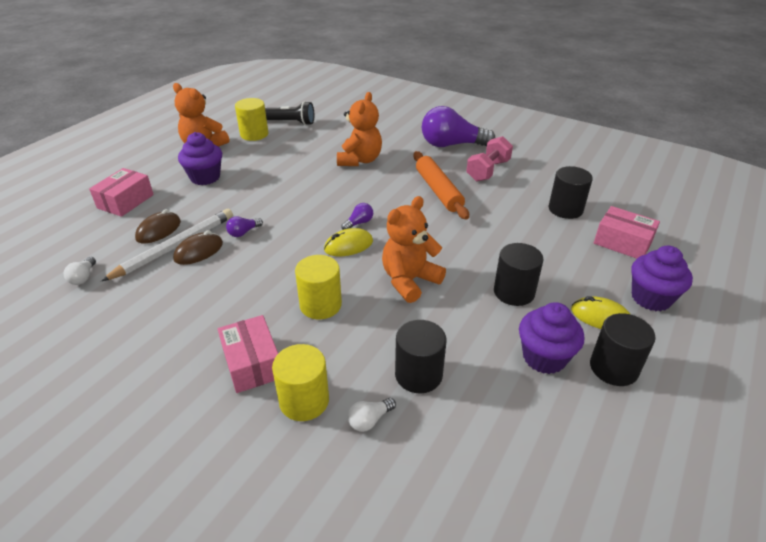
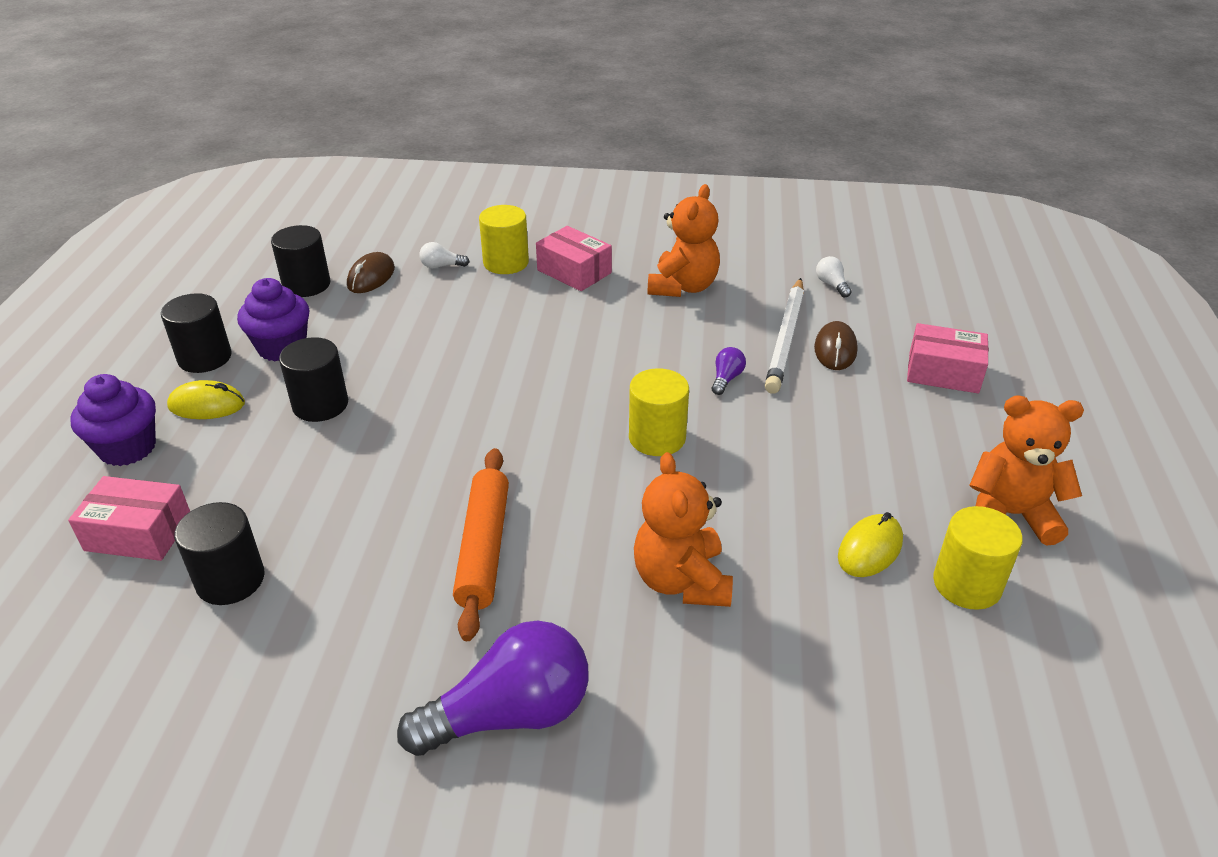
camera: 155 degrees right, 0 degrees up
(125, 201) = (943, 372): pink box -> pink box turned 75 degrees counterclockwise
(199, 251) = (750, 341): brown mouse -> brown mouse (371, 277)
(205, 177) = (900, 446): purple cupcake -> none
(290, 122) = (947, 658): black flashlight -> none
(320, 305) = (550, 329): yellow cylinder -> yellow cylinder (657, 438)
(348, 245) = (570, 402): yellow mouse -> yellow mouse (870, 549)
(359, 223) = (580, 440): purple light bulb -> none
(369, 420) = (441, 266): white light bulb -> white light bulb turned 120 degrees counterclockwise
(409, 281) = (461, 381): orange teddy bear -> orange teddy bear (683, 287)
(418, 374) = (411, 303): black cylinder -> black cylinder (306, 285)
(438, 191) = (483, 549): orange rolling pin -> orange rolling pin turned 45 degrees clockwise
(488, 171) = (398, 643): pink dumbbell -> none

